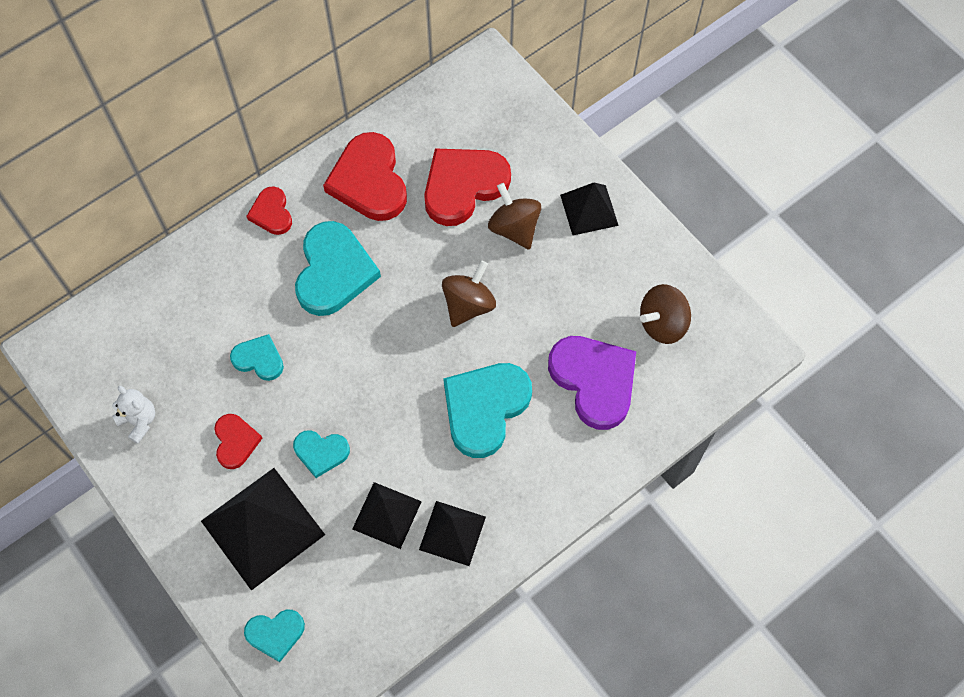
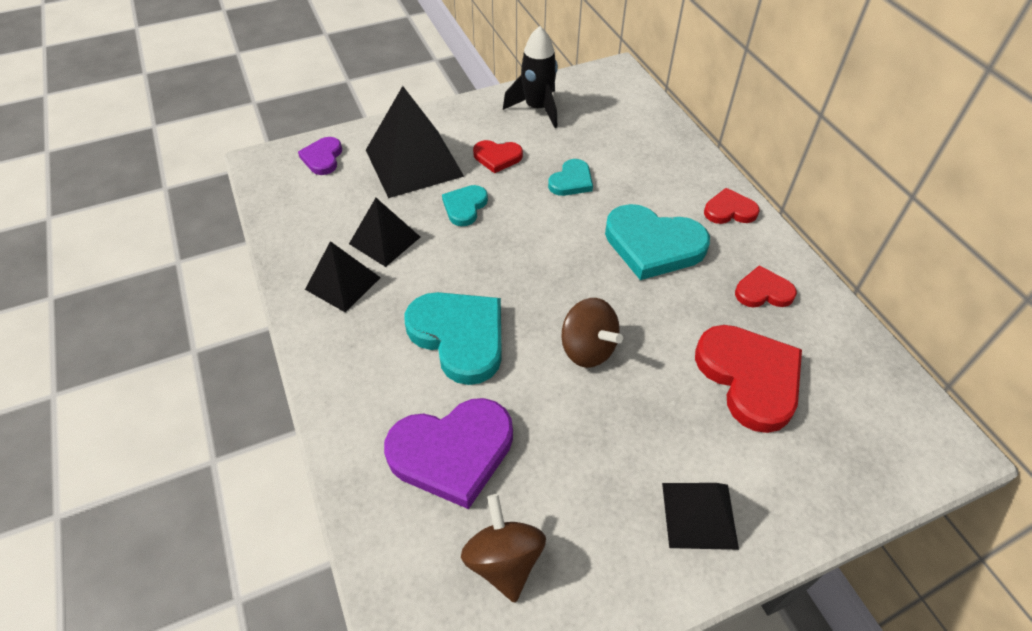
camera: 105 degrees right, 15 degrees down
(139, 421) = (537, 109): white teddy bear -> black rocket
(275, 633) = (322, 158): turquoise heart -> purple heart
(369, 181) = (763, 291): red heart -> red heart, size x0.54
(514, 228) = (682, 418): brown spinning top -> none

